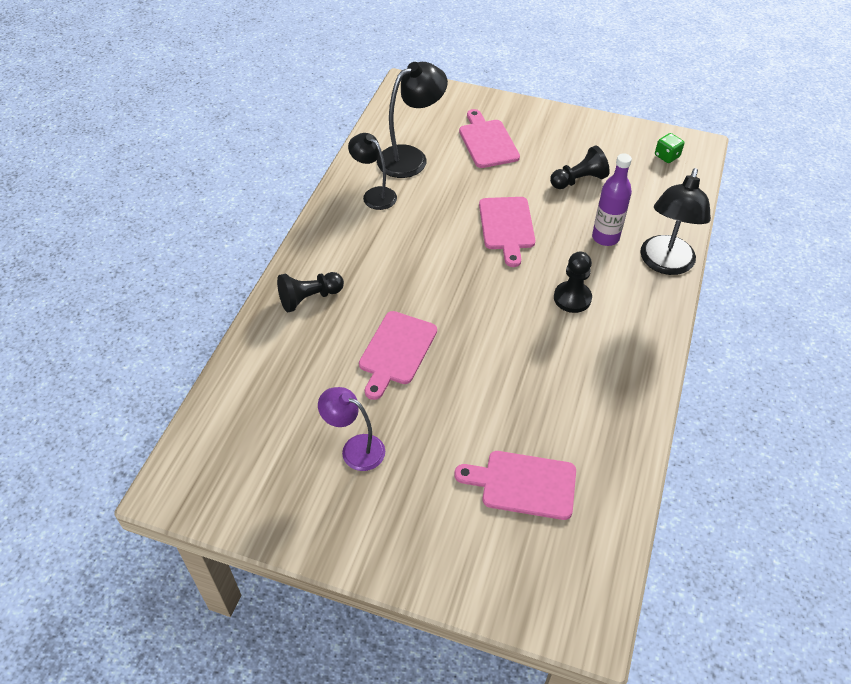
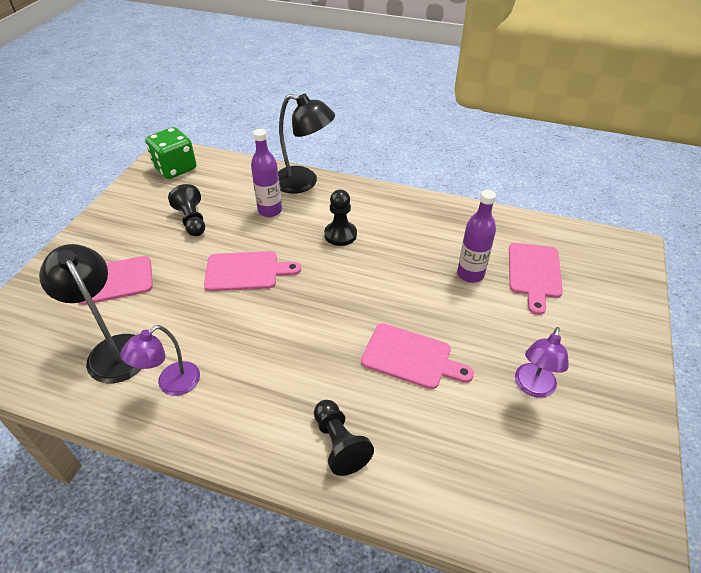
camera: 90 degrees left, 5 degrees down
(374, 195) = (171, 384): black lamp -> purple lamp
(516, 416) = (470, 274): none -> purple bottle
(667, 156) = (175, 168): green dice -> green dice, size x1.97

